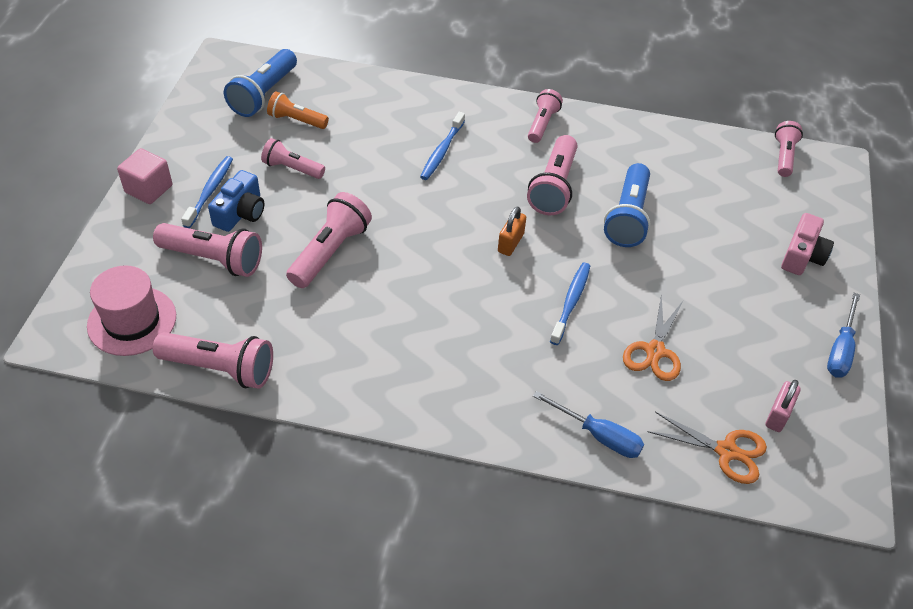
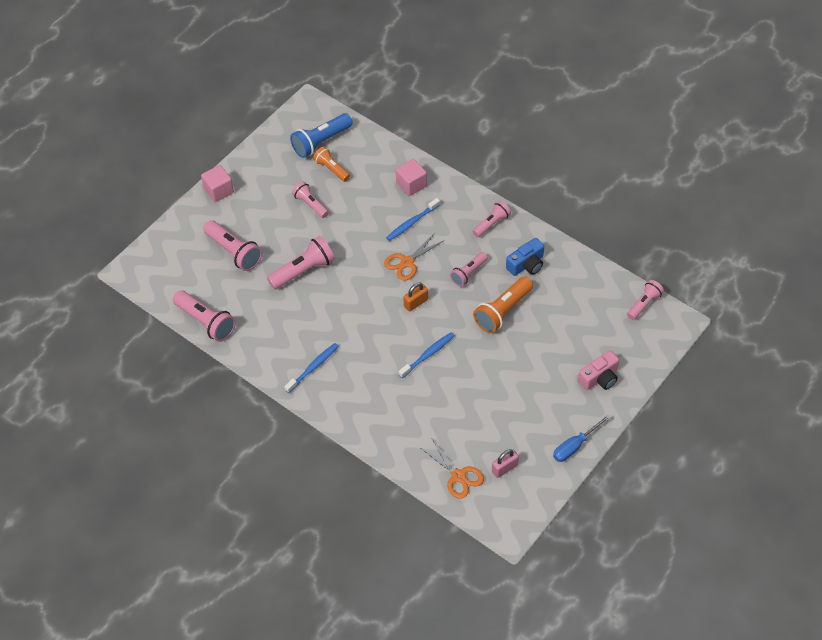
camera: 30 degrees right, 5 degrees up
(132, 321) = (172, 276): pink hat -> none
(210, 191) = (253, 204): blue toothbrush -> blue toothbrush (313, 367)
(240, 213) = (264, 226): blue camera -> blue camera (526, 264)
(413, 109) = (411, 185): none -> pink cube
(553, 187) = (468, 273): pink flashlight -> pink flashlight, size x0.64
(598, 435) = (391, 439): blue screwdriver -> none
(627, 217) = (502, 311): blue flashlight -> orange flashlight
(655, 351) = (458, 403): orange scissors -> orange scissors (407, 262)

